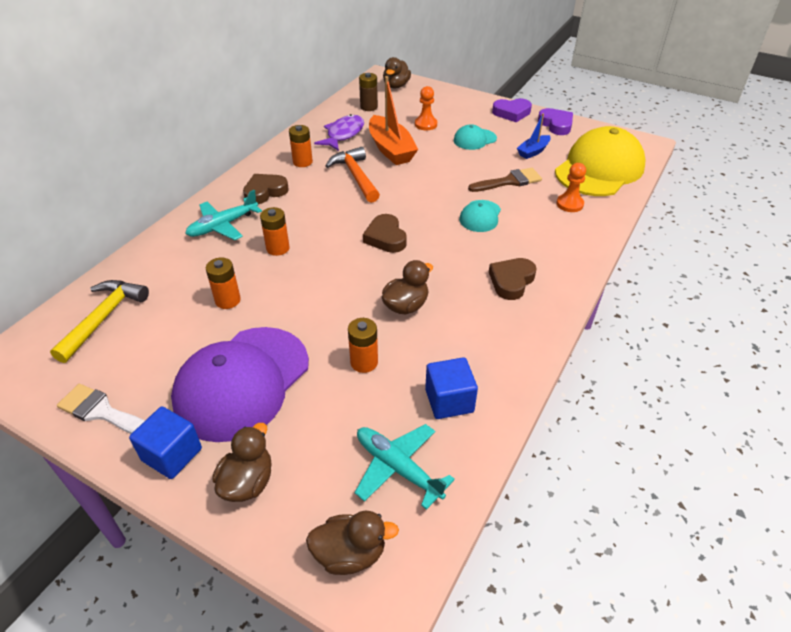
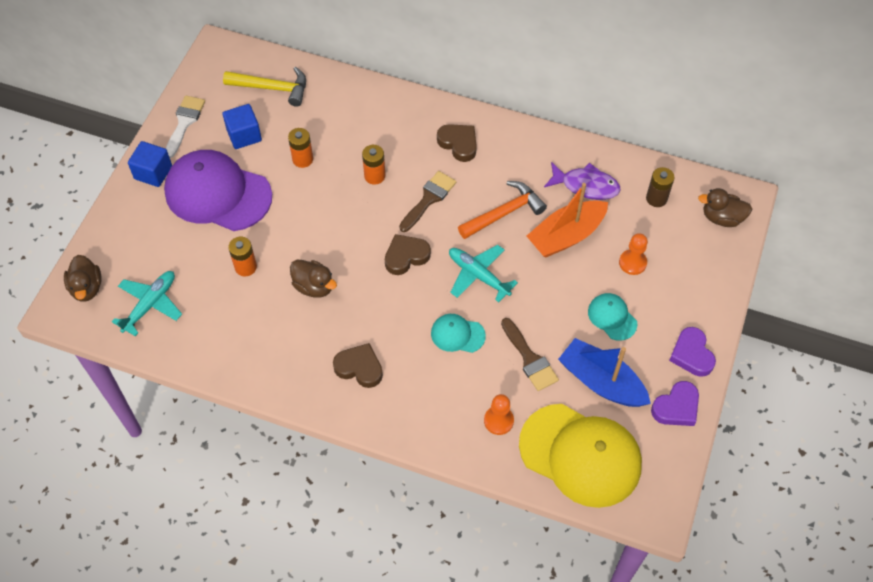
camera: 80 degrees right, 15 degrees up
(223, 226) = (399, 127): turquoise plane -> turquoise plane (478, 275)
(247, 482) = (134, 220): brown duck -> none
(302, 162) = (519, 161): orange battery -> none
(322, 216) = (429, 199): none -> brown brush
(449, 400) = (212, 330): blue cube -> blue cube (244, 135)
(533, 151) = (601, 382): blue boat -> blue boat, size x1.82

